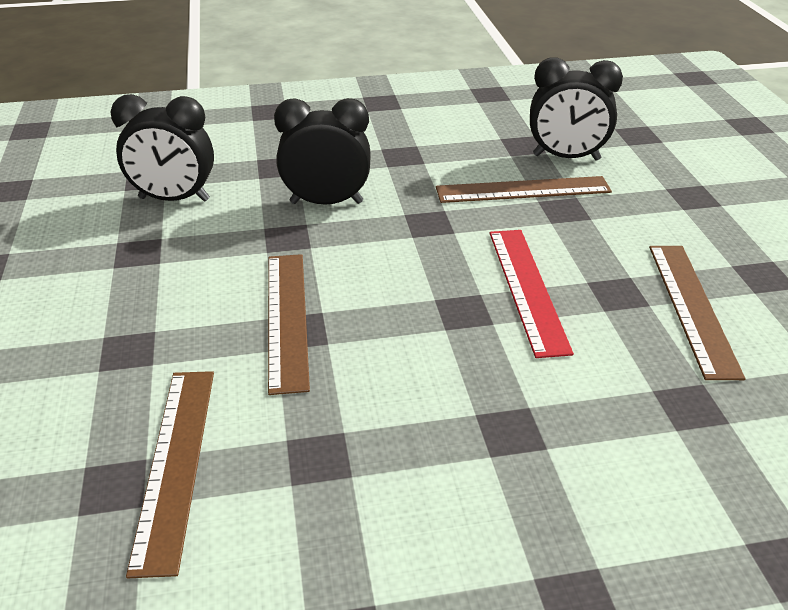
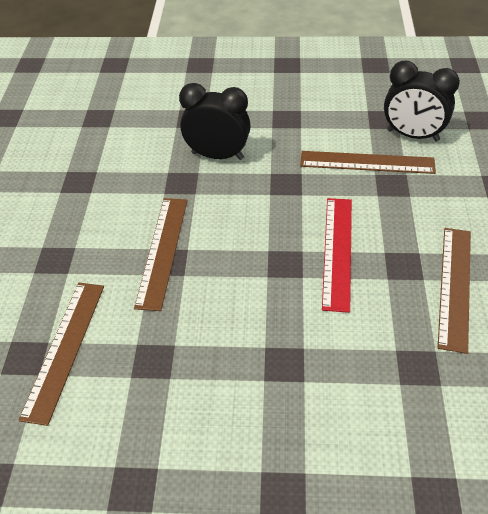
camera: 15 degrees right, 10 degrees up
(174, 199) = (113, 139): black clock -> none

